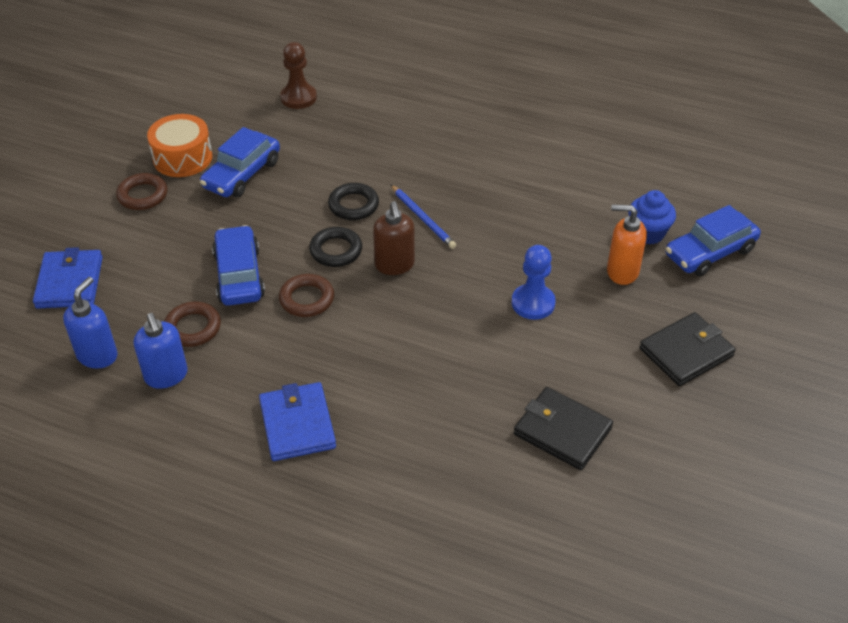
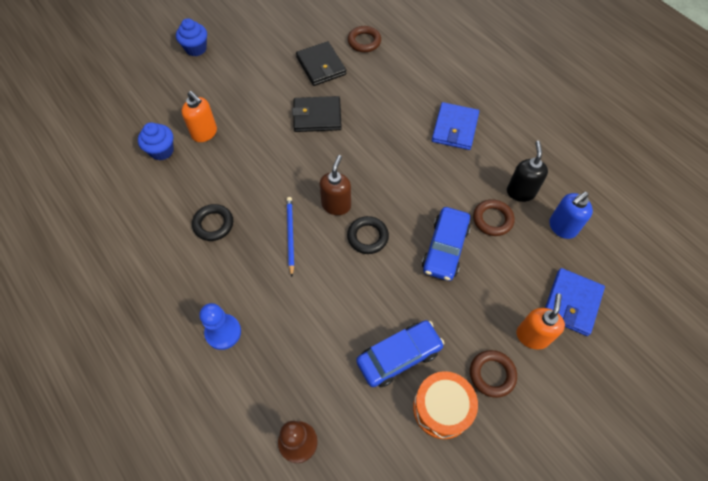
camera: 150 degrees left, 15 degrees up
(109, 238) = (532, 336): none -> orange soap dispenser
(166, 376) = (520, 192): blue soap dispenser -> black soap dispenser
(307, 299) = (408, 206): brown ring -> brown ring (364, 42)
(353, 205) = (330, 273): black ring -> black ring (213, 224)
(533, 303) = (274, 138): blue pawn -> blue pawn (223, 332)
(686, 352) = (222, 74): black wallet -> black wallet (317, 116)
(710, 252) = (142, 121): blue car -> none
(764, 371) = (196, 49): none -> blue cupcake

